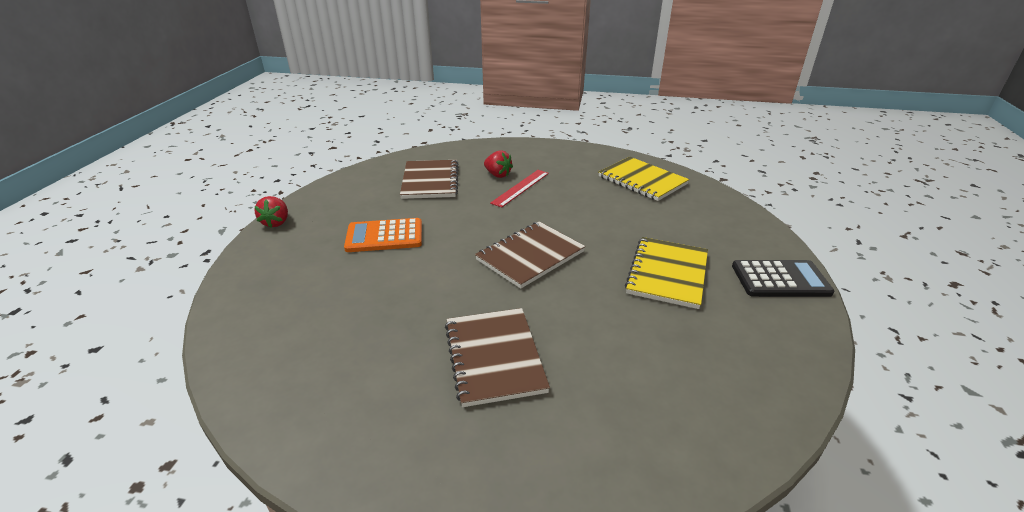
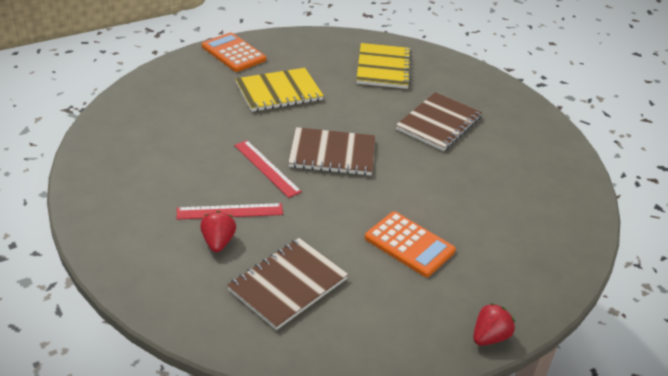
camera: 135 degrees left, 5 degrees up
(550, 218) = (266, 168): none -> red ruler
(642, 180) = (132, 145): yellow notebook -> yellow notebook (383, 68)
(780, 279) = (233, 53): black calculator -> orange calculator

